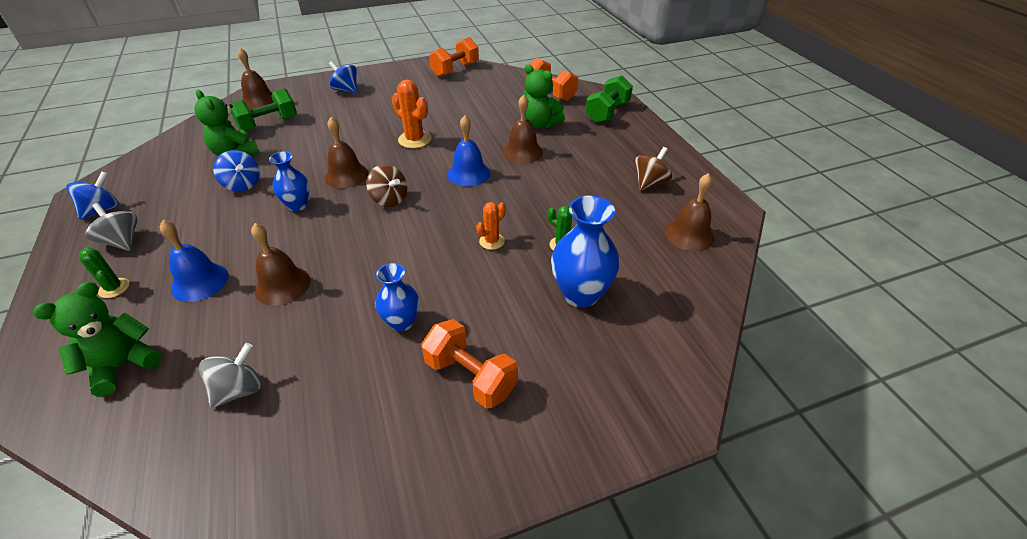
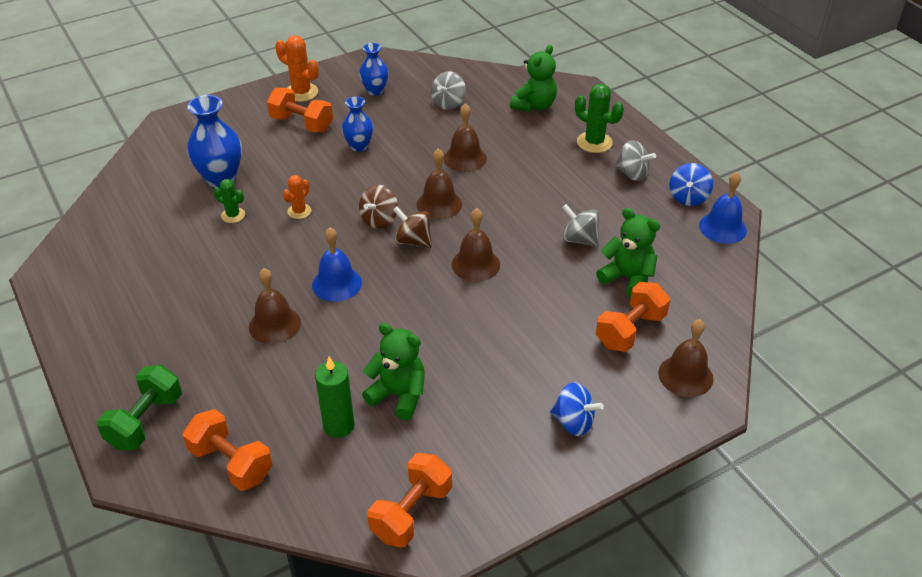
camera: 170 degrees right, 0 degrees up
(114, 288) = (594, 142): green cactus -> green cactus, size x1.63
(200, 282) = (532, 153): blue bell -> blue bell (722, 228)
(242, 185) = (579, 239): blue spinning top -> grey spinning top
(268, 124) = (630, 330): green dumbbell -> orange dumbbell
(298, 205) = (503, 224): blue vase -> blue vase (375, 91)
(414, 140) = (419, 328): orange cactus -> orange cactus (301, 92)
(485, 100) = (339, 426): none -> green candle
(539, 124) = (252, 381): green teddy bear -> green teddy bear (398, 395)
(649, 183) = (124, 296): brown spinning top -> brown spinning top (379, 220)
(689, 234) = (106, 239): brown bell -> brown bell (439, 204)

